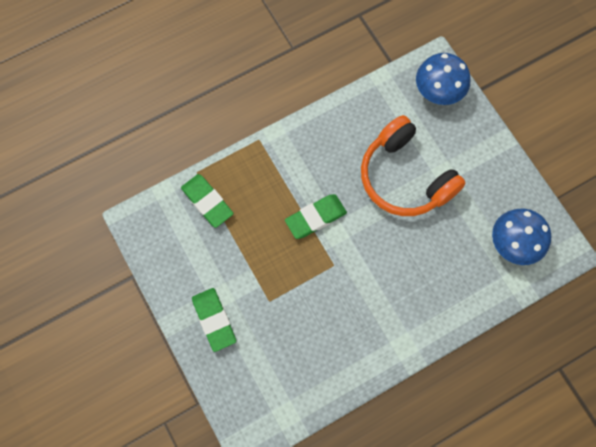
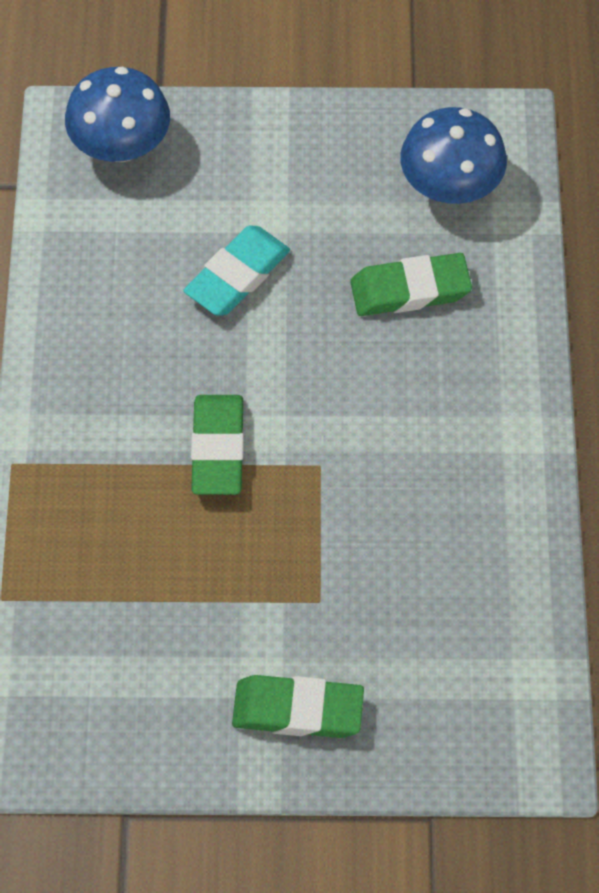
camera: 60 degrees left, 10 degrees down
(207, 202) = (71, 609): green eraser -> green eraser (410, 289)
(405, 177) = (237, 275): orange headphones -> turquoise eraser

